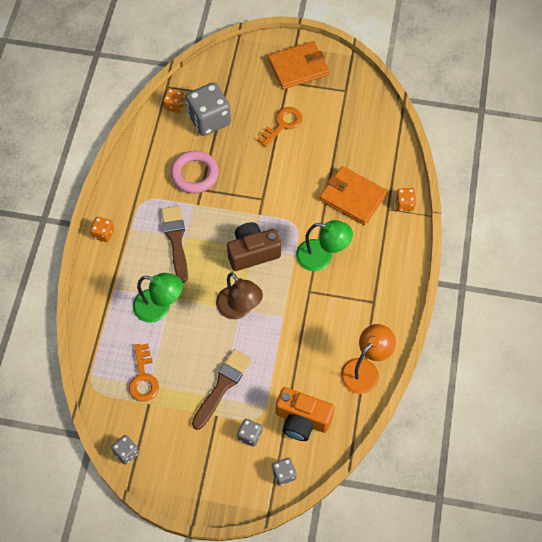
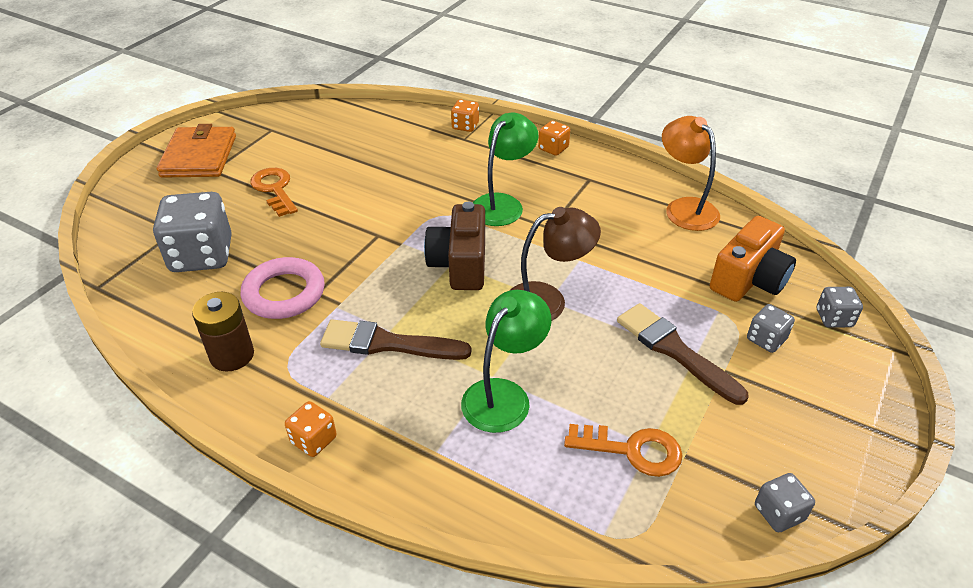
camera: 70 degrees left, 20 degrees down
(142, 173) = (232, 355): none -> brown battery
(174, 105) = (140, 287): orange dice -> orange dice (553, 148)
(352, 197) = (429, 160): orange wallet -> none

